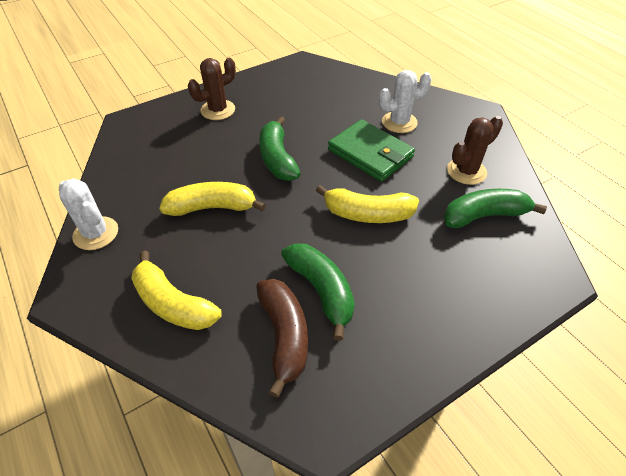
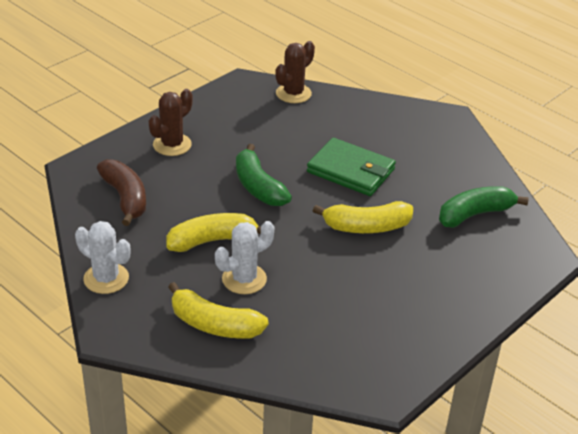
camera: 15 degrees left, 10 degrees down
(284, 336) = (326, 334): brown banana -> brown banana (125, 198)
(321, 291) = (346, 295): green banana -> none
(399, 122) = (370, 136): white cactus -> white cactus (244, 279)
(466, 171) = (449, 177): brown cactus -> brown cactus (293, 93)

